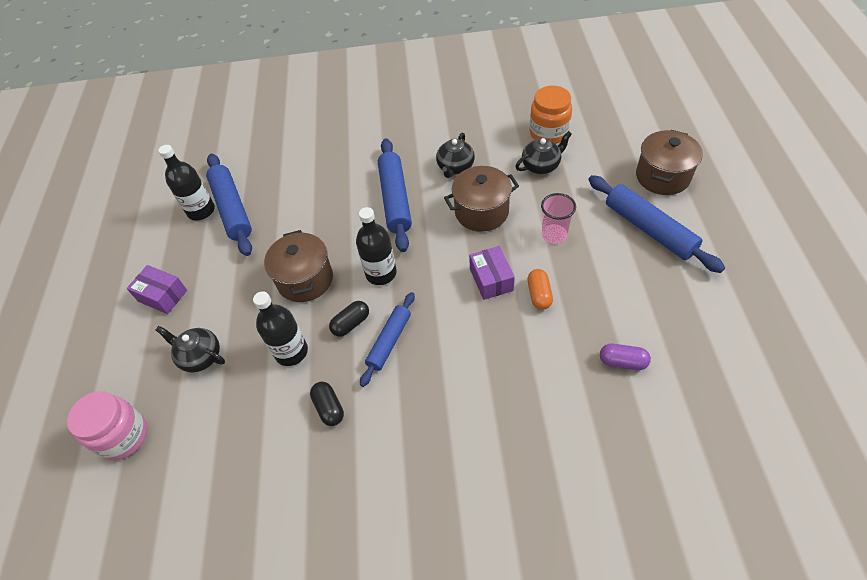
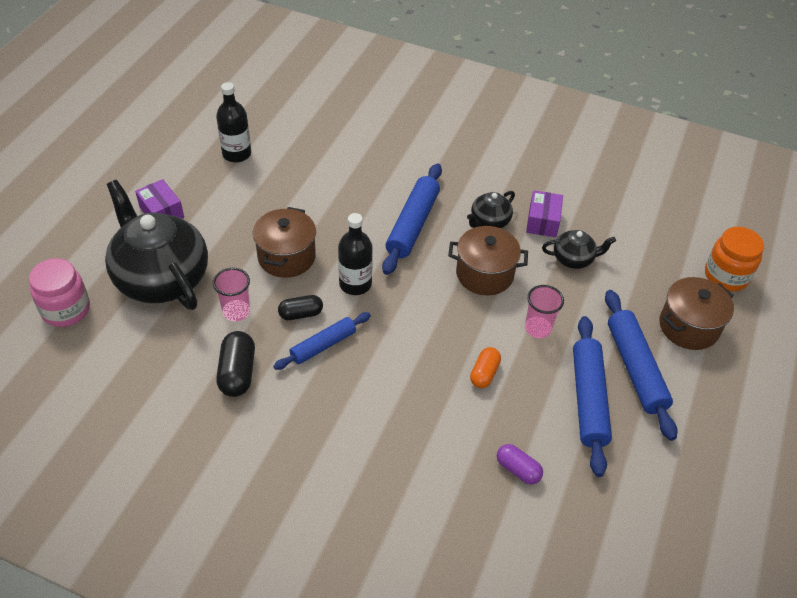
camera: 20 degrees right, 5 degrees down
(200, 356) = (161, 278): black teapot -> black teapot, size x2.19
(232, 209) = (263, 165): blue rolling pin -> blue rolling pin (588, 399)
(291, 352) = (236, 311): black bottle -> pink cup
(329, 408) = (237, 373): black capsule -> black capsule, size x1.51
(491, 279) = (450, 338): purple box -> purple box (542, 221)
(548, 133) = (604, 231): orange jar -> orange jar (726, 276)

